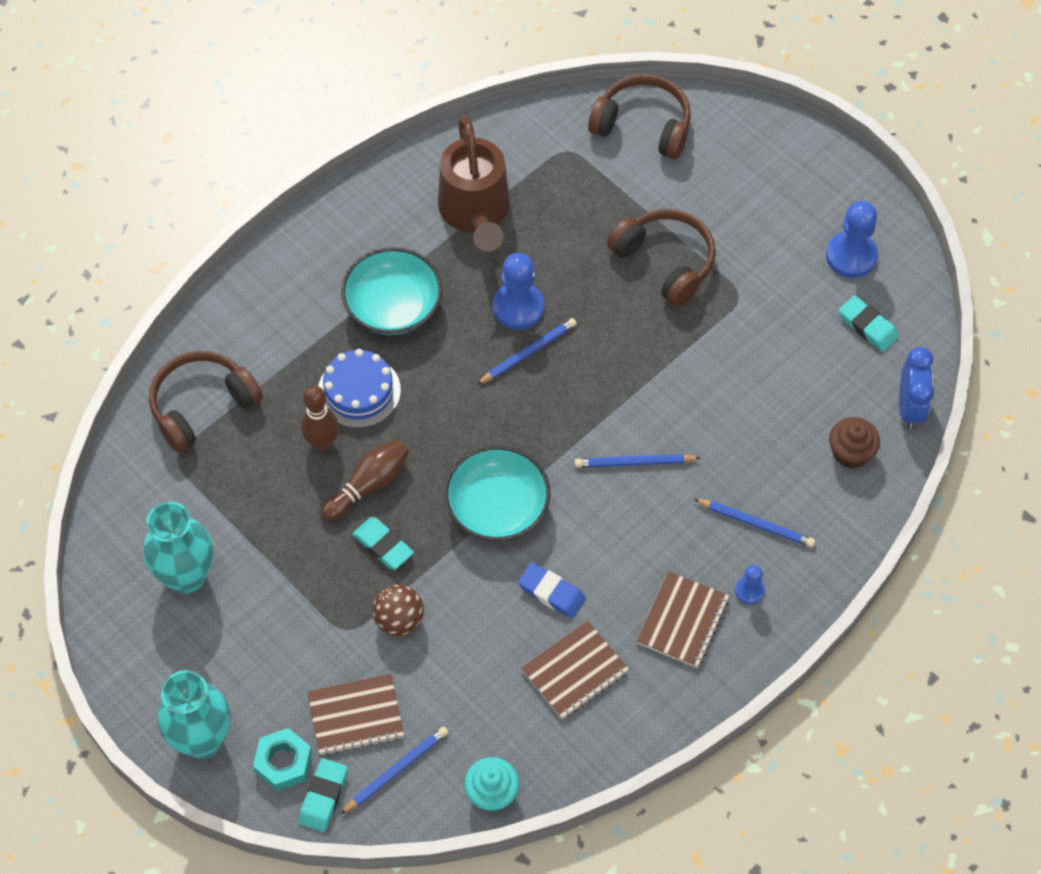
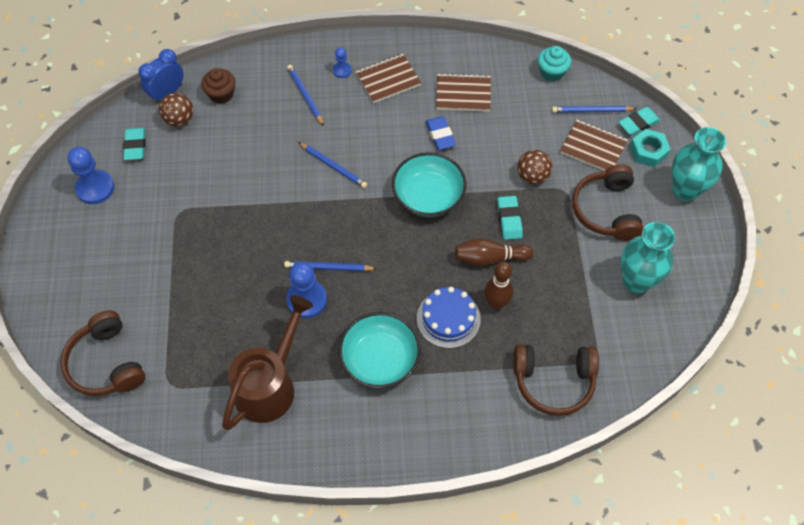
camera: 140 degrees left, 0 degrees up
(665, 262) = (195, 262): brown headphones -> brown headphones (606, 210)
(859, 389) = (179, 119): none -> brown ball

